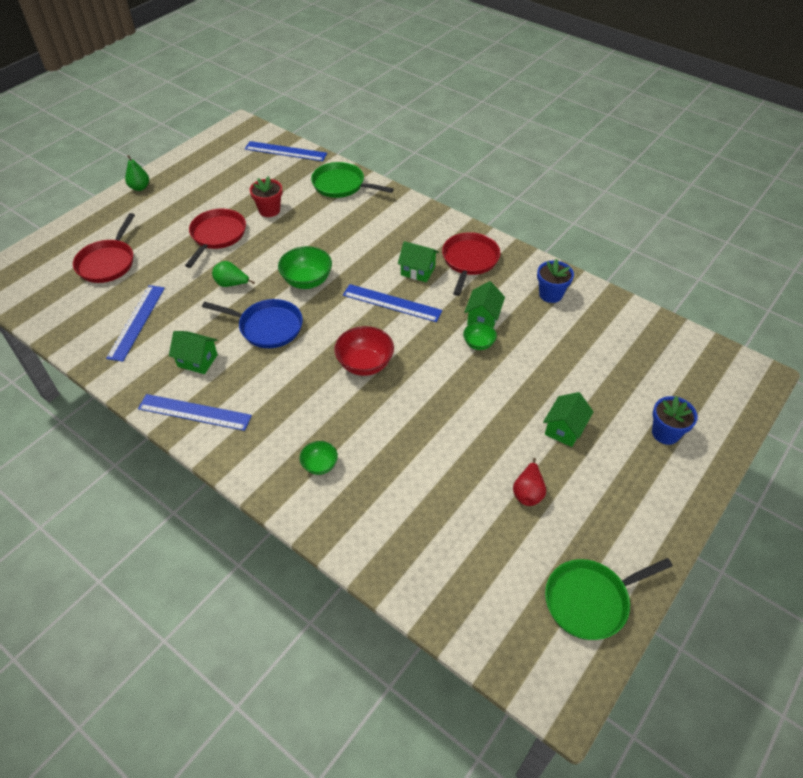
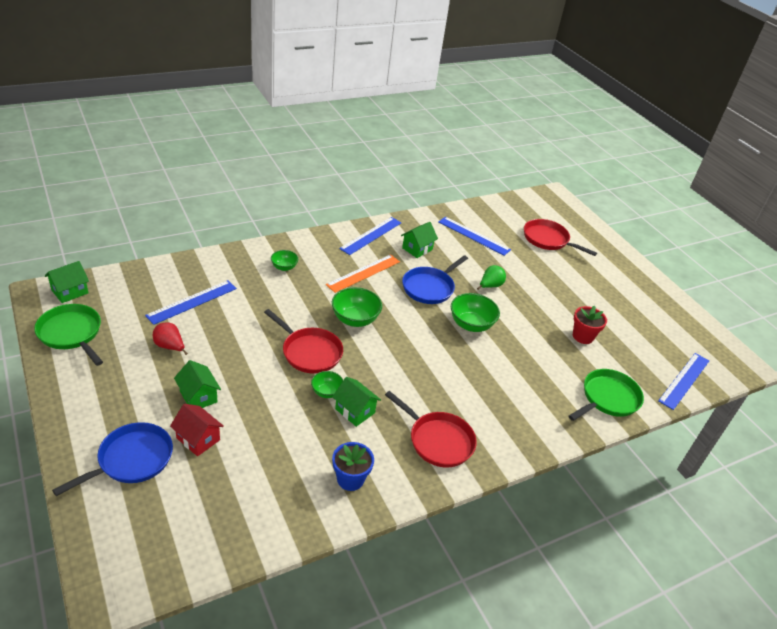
camera: 110 degrees right, 10 degrees down
(140, 187) = (645, 276): green pear -> none
(217, 236) = (557, 297): red pan -> red pan (309, 352)
(279, 388) = (363, 273): none -> orange ruler
(365, 364) = (355, 319): red bowl -> green bowl
(392, 303) = (413, 362): blue ruler -> blue ruler (192, 302)
(418, 271) = (444, 396): green house -> green house (70, 292)
(590, 600) = (71, 333): green pan -> green pan turned 45 degrees counterclockwise
(605, 402) = (198, 439): none -> red house
(665, 433) = (131, 460): blue flower pot -> blue pan

